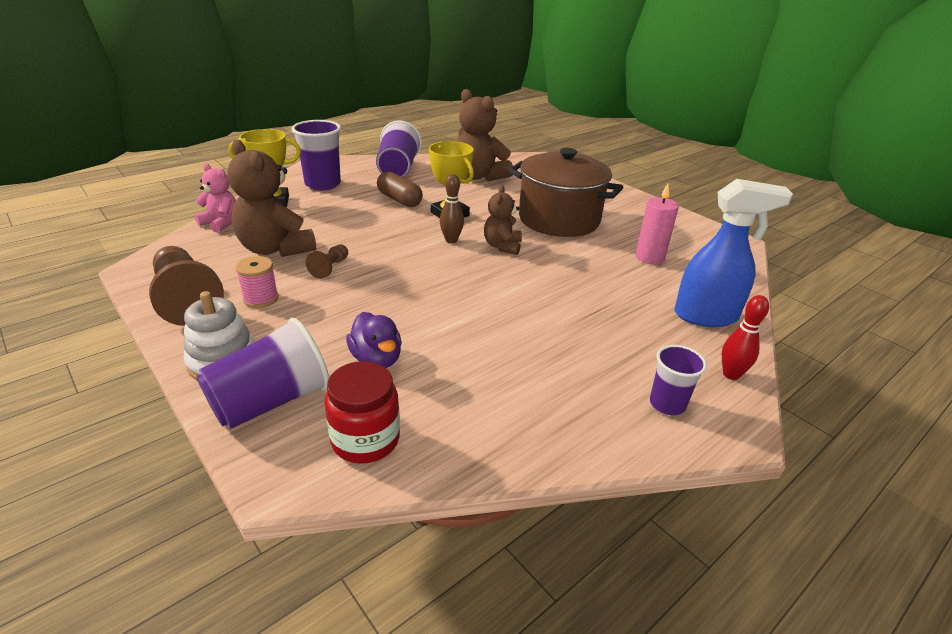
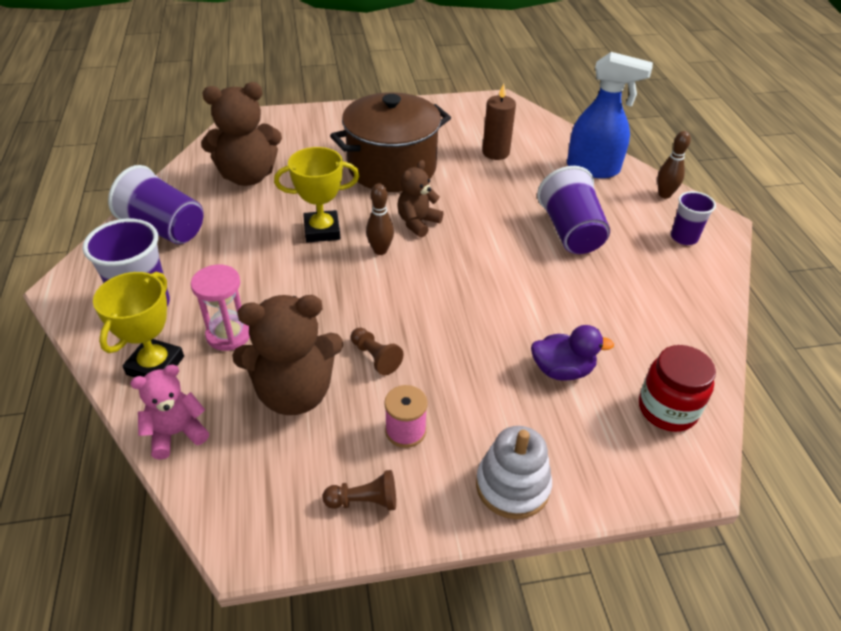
camera: 60 degrees left, 10 degrees up
(186, 299) = (364, 501): brown pawn -> brown pawn, size x0.48
(271, 401) = (593, 460): purple cup -> purple cup (570, 232)
(315, 214) = (228, 334): none -> pink hourglass
(399, 200) = (253, 255): brown capsule -> none
(502, 246) = (417, 223): brown teddy bear -> brown teddy bear turned 90 degrees clockwise
(649, 257) = (495, 152): pink candle -> brown candle
(706, 316) = (593, 169): blue spray bottle -> blue spray bottle turned 75 degrees clockwise
(731, 374) = (664, 195): red bowling pin -> brown bowling pin

